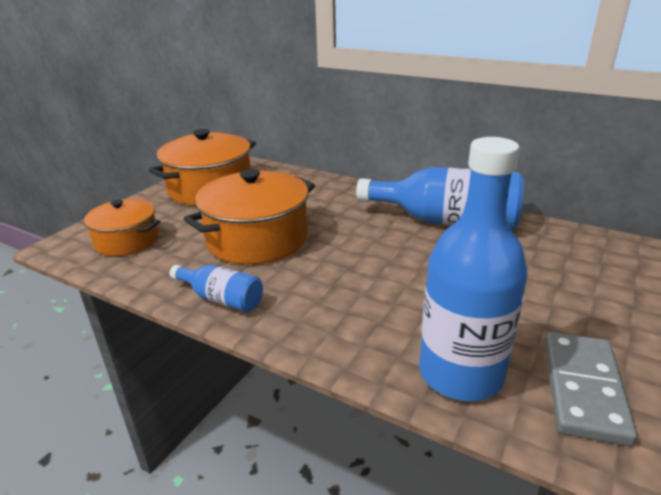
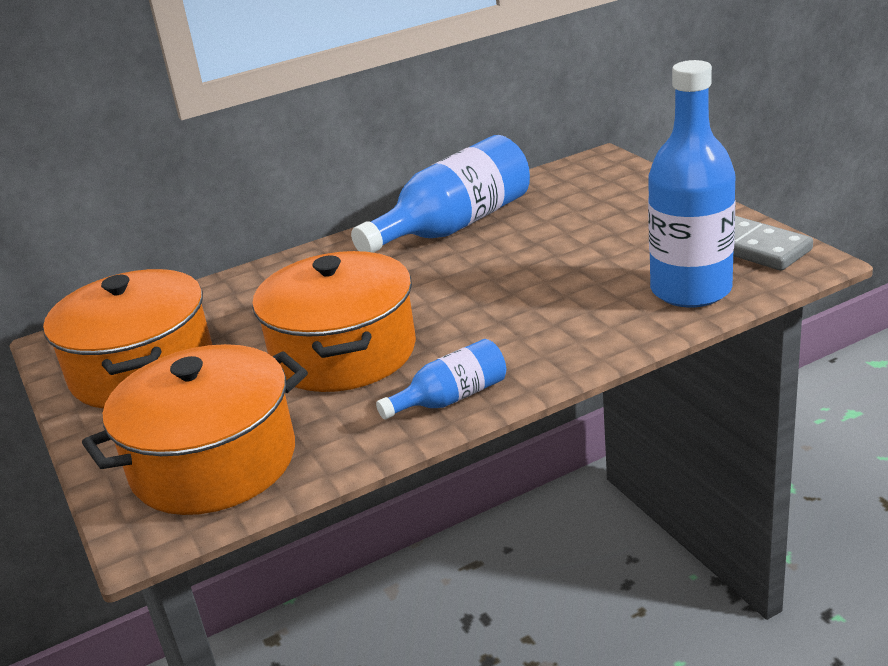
camera: 55 degrees left, 0 degrees up
(127, 241) = (214, 462): orange pot -> orange pot, size x1.63

